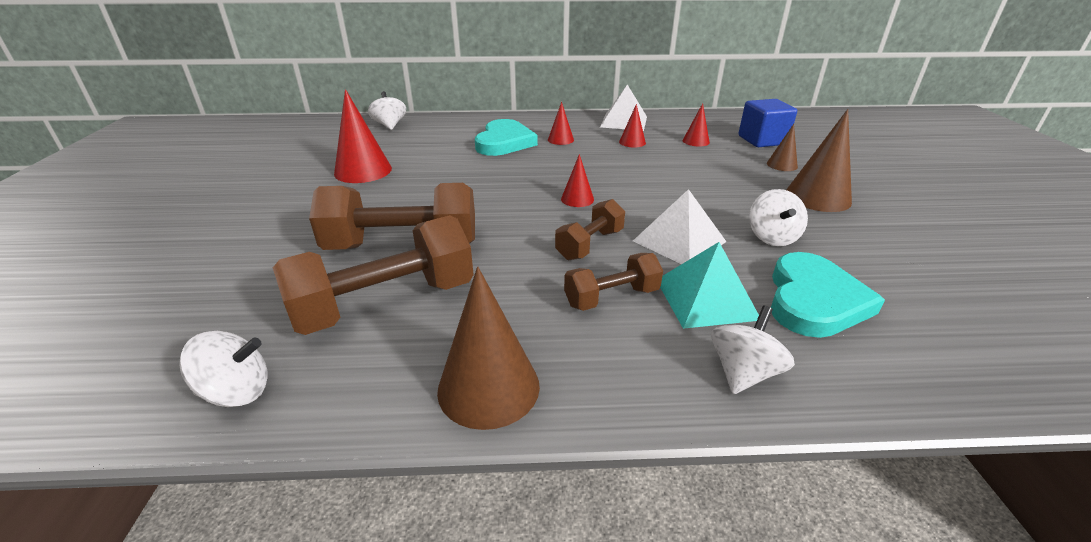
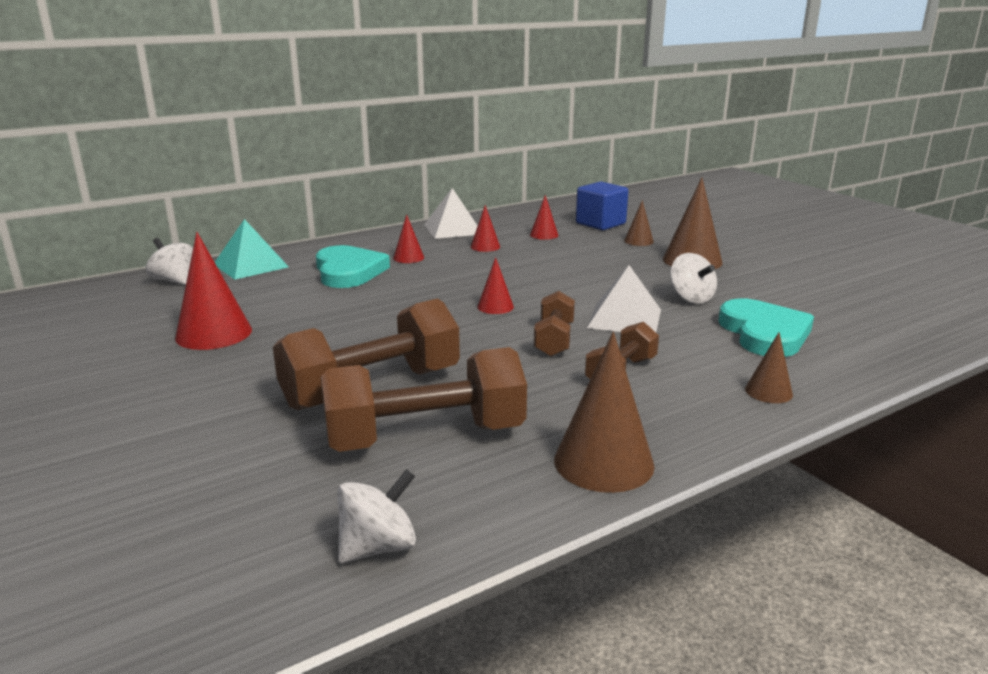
camera: 30 degrees left, 10 degrees down
(386, 303) = (425, 437): brown dumbbell -> brown dumbbell turned 45 degrees clockwise
(706, 298) = (691, 353): turquoise pyramid -> turquoise pyramid (251, 265)
(743, 373) = (768, 391): white spinning top -> brown cone

